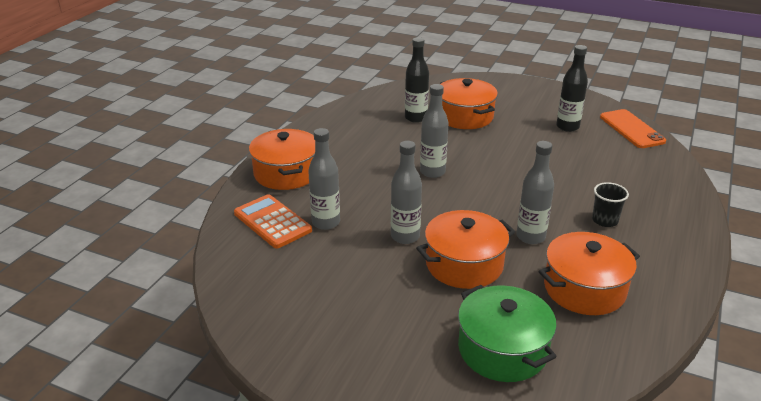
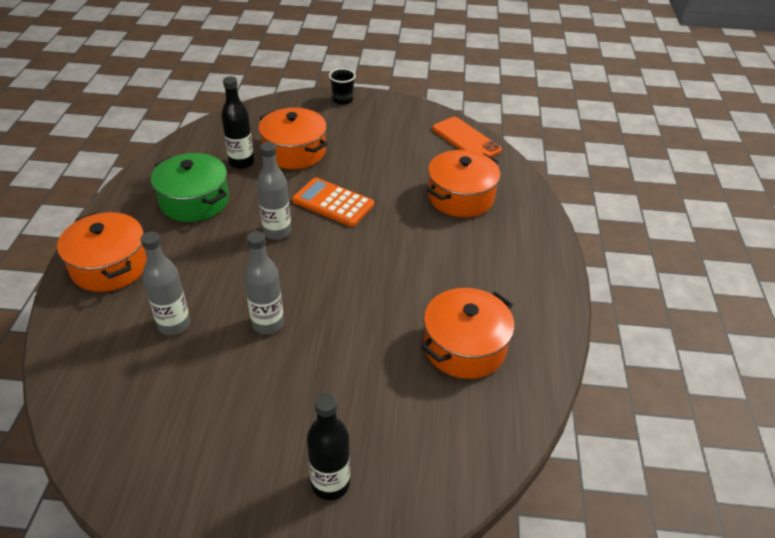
camera: 20 degrees left, 10 degrees up
(272, 222) = (111, 338): orange calculator -> orange calculator (333, 203)
(464, 264) = (339, 345): orange pot -> orange pot (460, 197)
(502, 349) = (402, 442): green pot -> green pot (194, 201)
(530, 237) = (398, 294): grey bottle -> none
(567, 127) = (403, 147): black bottle -> black bottle (330, 484)
(605, 220) = (465, 258): black cup -> black cup (342, 100)

